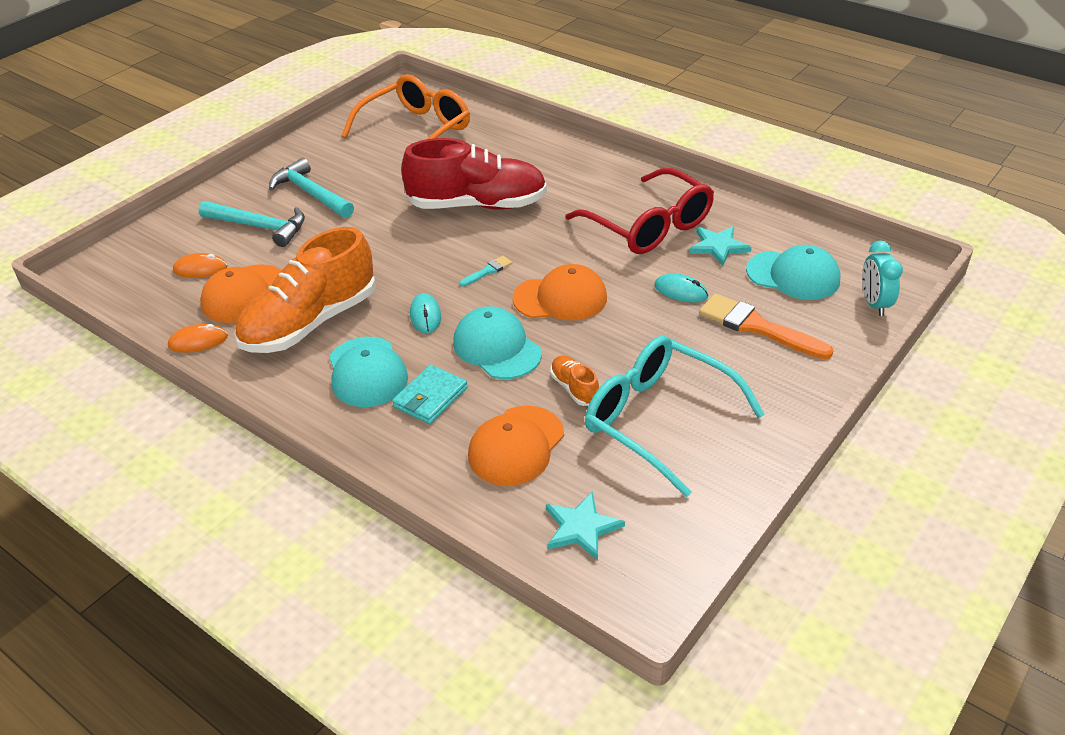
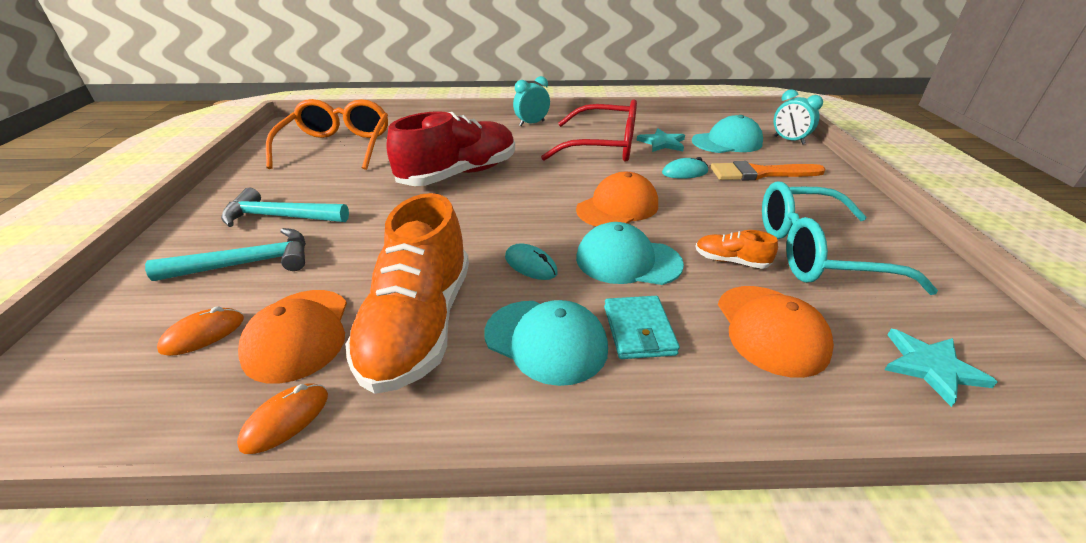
camera: 40 degrees left, 5 degrees down
(487, 271) = (534, 212): turquoise brush -> none
(621, 166) = (532, 123): none -> turquoise clock

